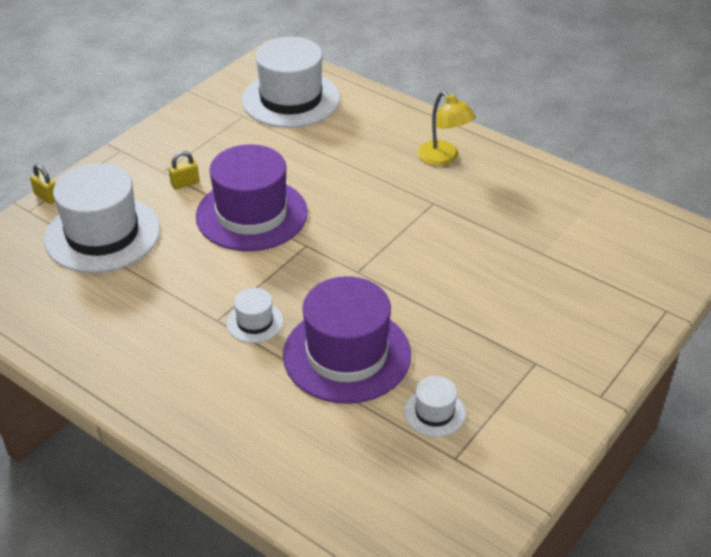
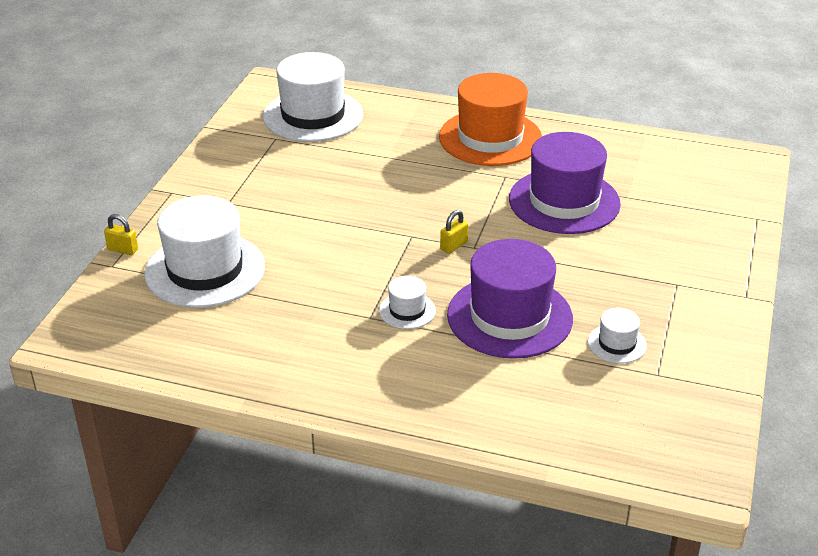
camera: 20 degrees left, 5 degrees down
(185, 183) = (258, 208): yellow padlock -> yellow padlock (454, 246)
(252, 214) = (342, 221): purple hat -> purple hat (564, 201)
(443, 158) = (490, 138): yellow lamp -> orange hat

